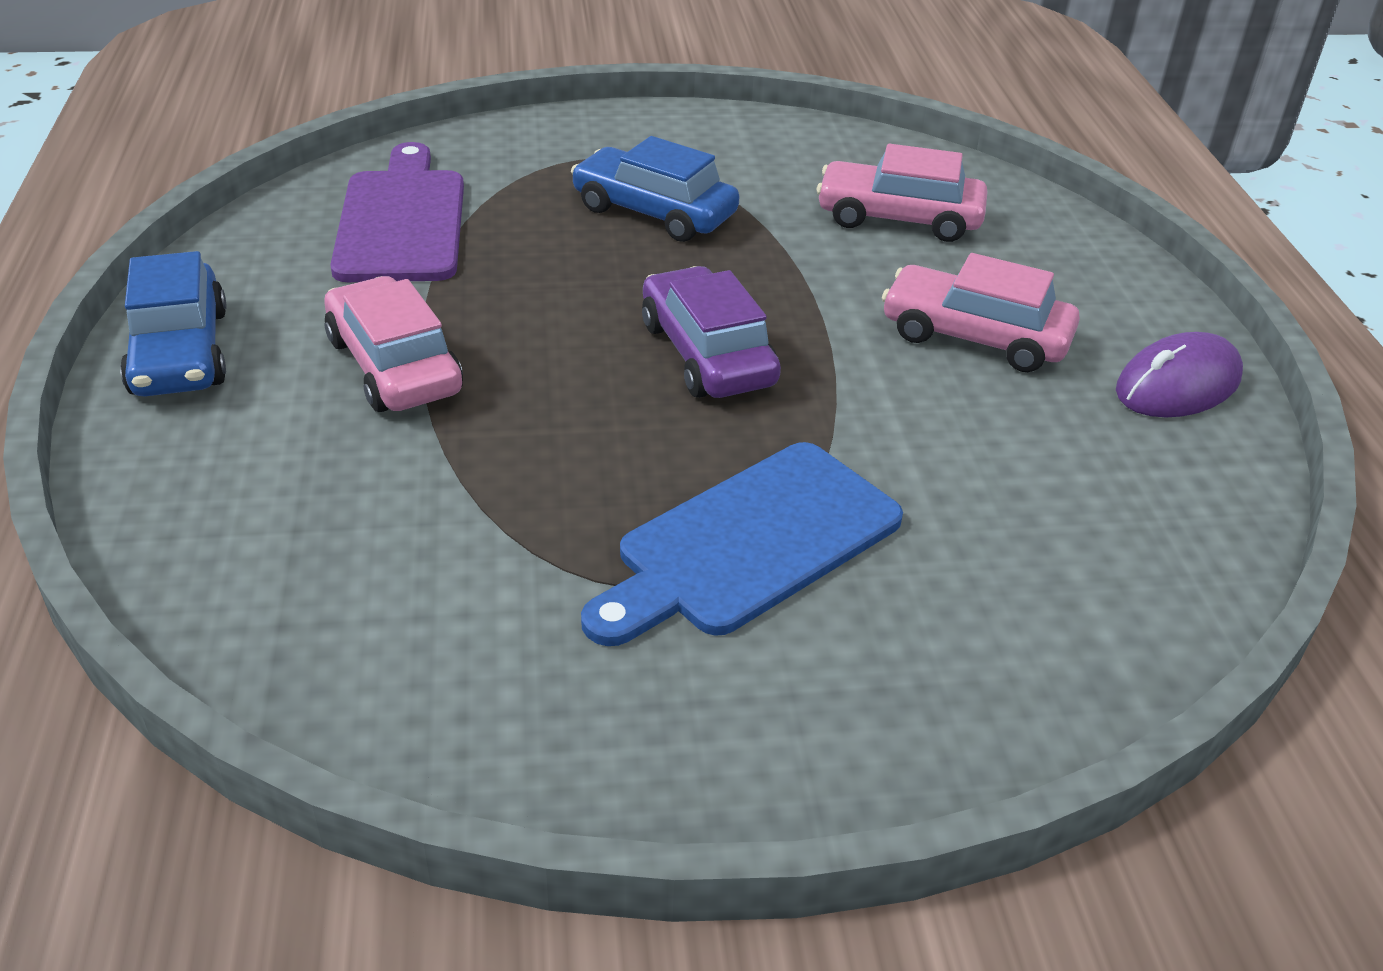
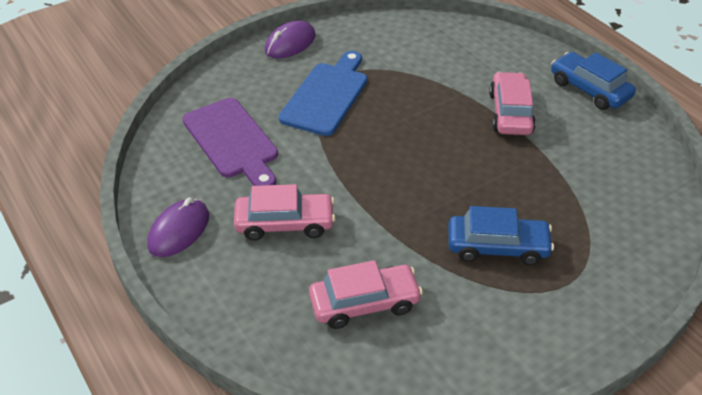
camera: 155 degrees right, 5 degrees up
(394, 366) = (510, 113): pink car -> pink car turned 120 degrees counterclockwise
(402, 221) = (604, 186): purple cutting board -> purple cutting board (232, 141)
(707, 354) = (398, 165): purple car -> none
(749, 758) = (290, 43): none -> purple mouse

